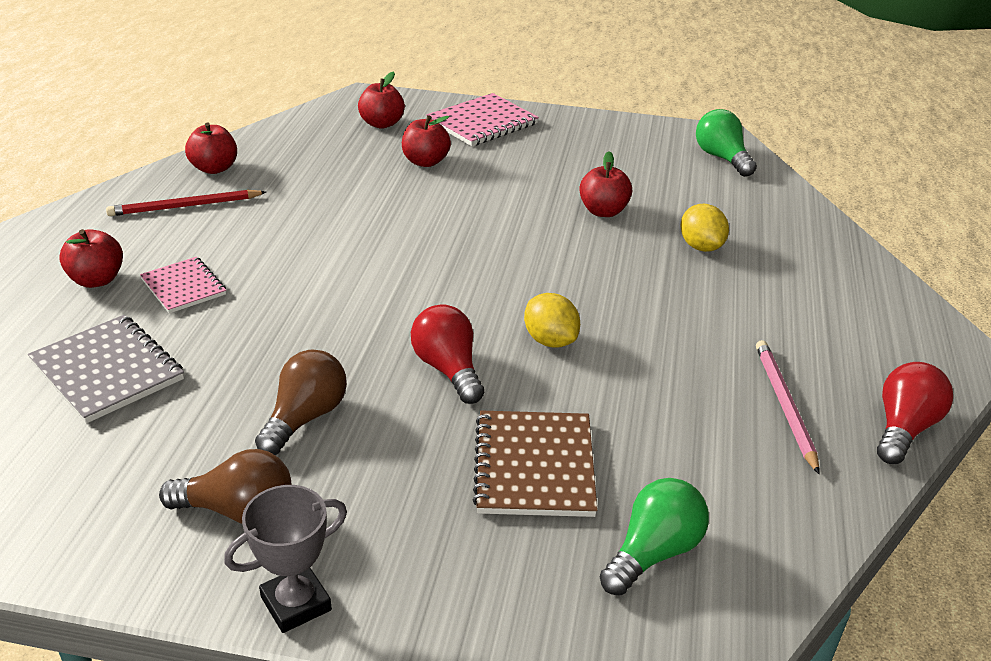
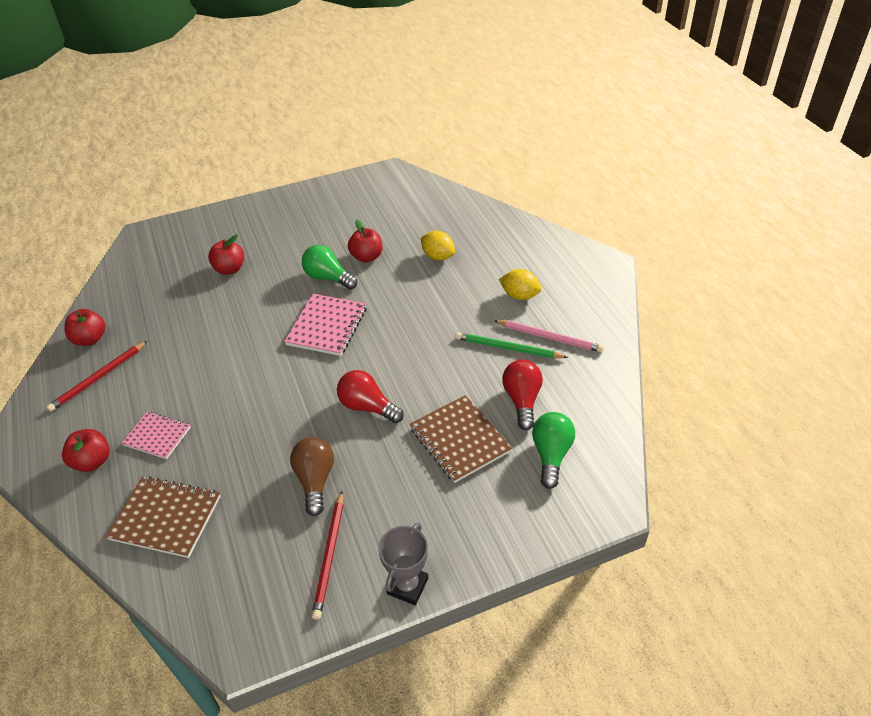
camera: 30 degrees left, 10 degrees up
(107, 371) = (166, 518): grey notebook -> brown notebook
(238, 511) = (329, 556): brown light bulb -> red pencil
(382, 124) = (174, 252): red apple -> none
(482, 123) = (240, 222): pink notebook -> pink notebook (327, 326)
(550, 340) = (406, 359): yellow lemon -> yellow lemon (519, 295)
(707, 390) = (508, 348): none -> green pencil
(722, 158) = (403, 187): green light bulb -> green light bulb (328, 278)
(784, 405) = (549, 337): pink pencil -> pink pencil turned 150 degrees clockwise
(903, 429) = (610, 322): red light bulb -> red light bulb (522, 400)

